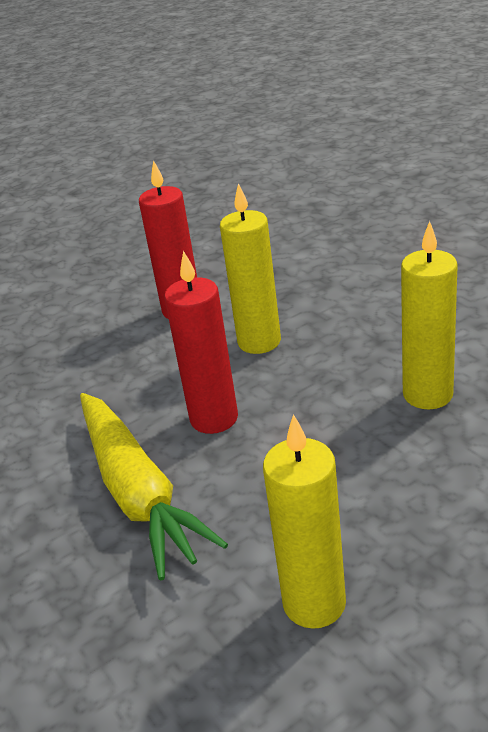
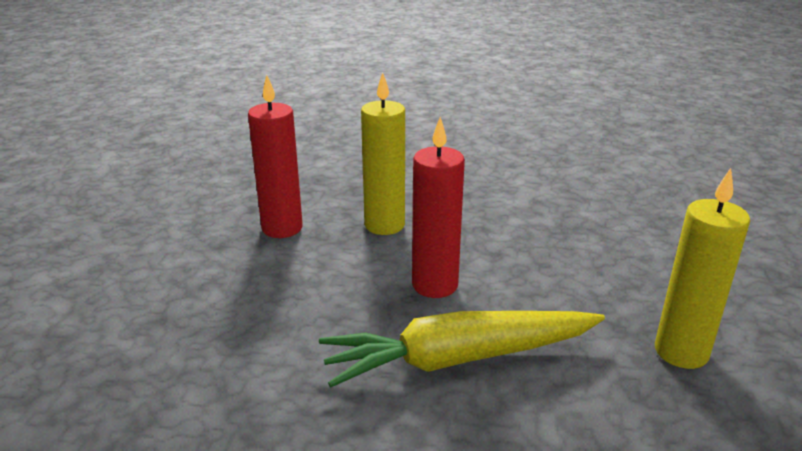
camera: 50 degrees left, 5 degrees down
(138, 491) = (460, 358): yellow carrot -> yellow carrot turned 150 degrees clockwise
(427, 394) = (547, 211): yellow candle -> none

